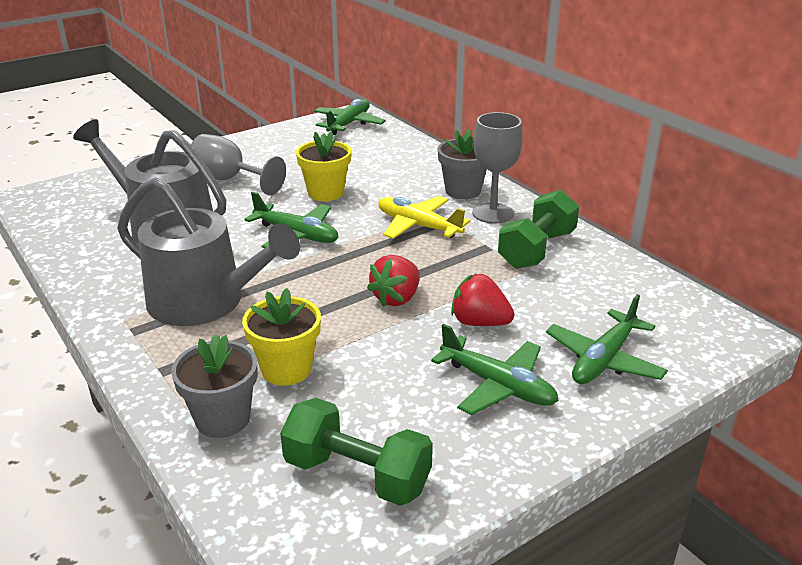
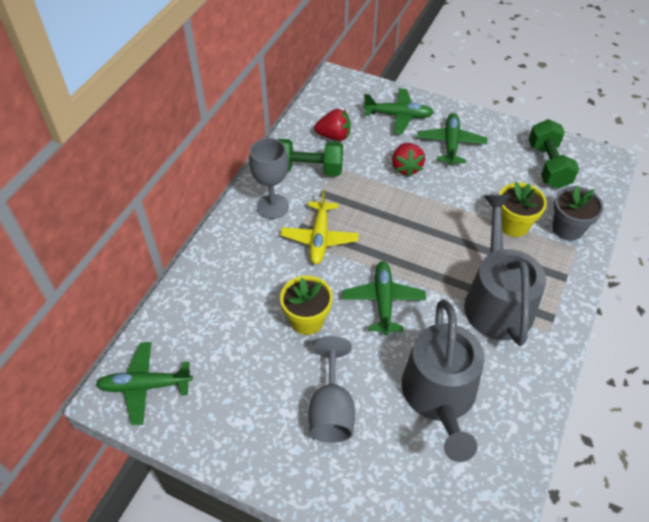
camera: 120 degrees left, 20 degrees up
(396, 298) = (413, 210): red strawberry -> red strawberry (334, 136)
(463, 191) = (247, 235): grey flower pot -> none

